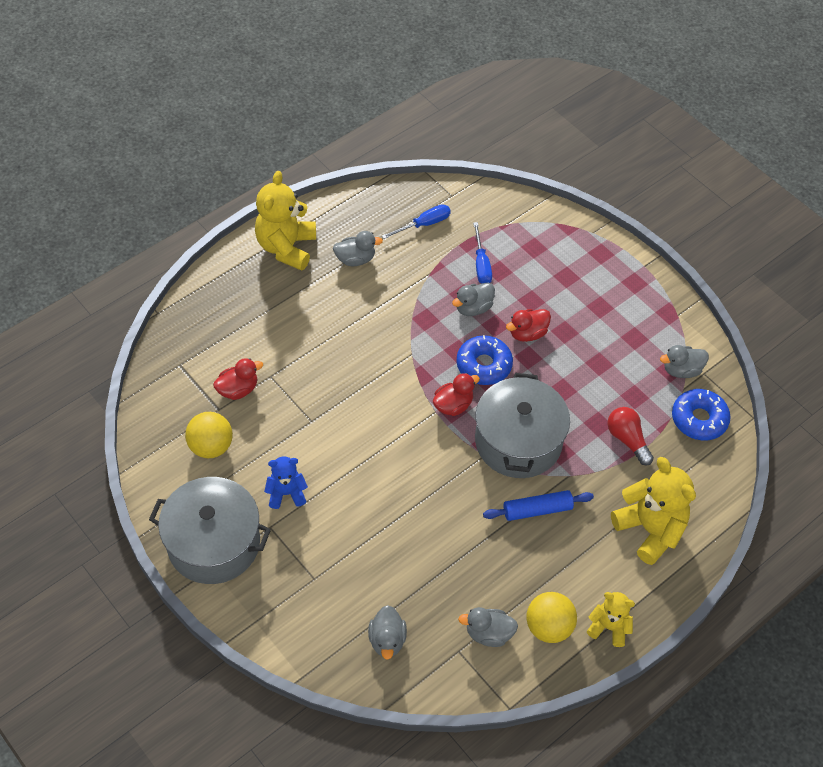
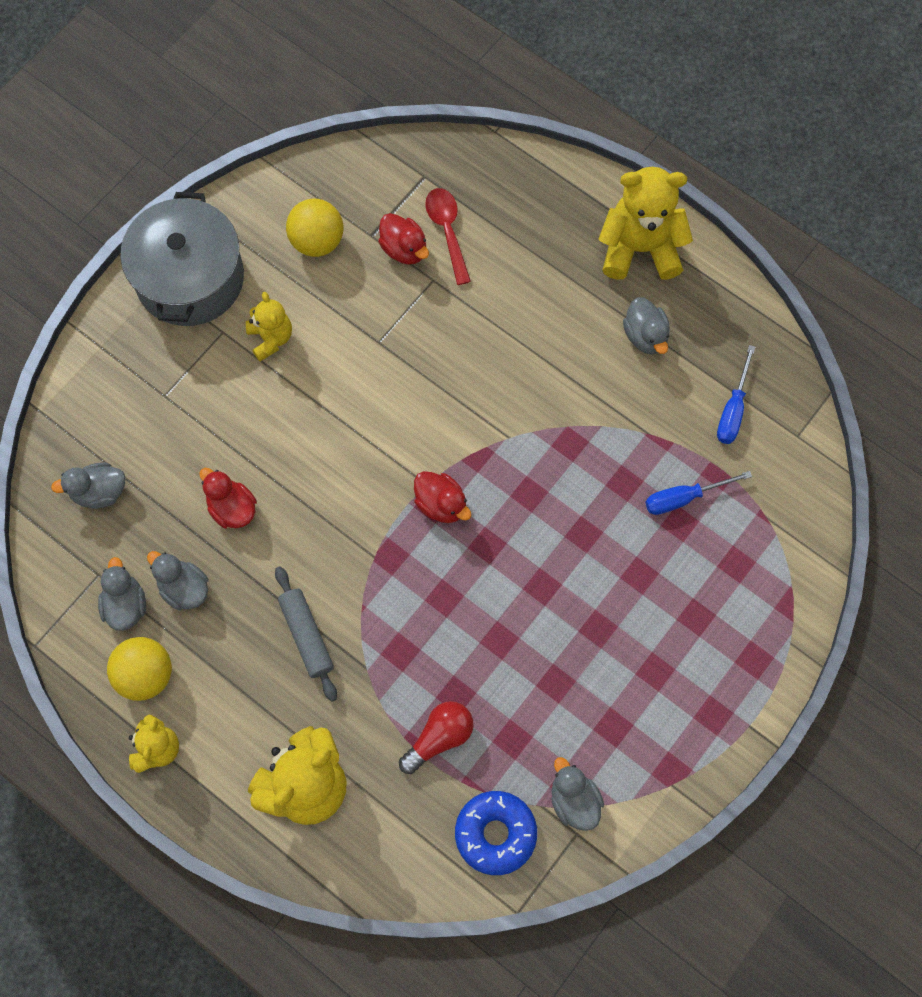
camera: 80 degrees right, 15 degrees up
(232, 359) = (447, 231): none -> red spoon
(286, 493) = (271, 338): blue teddy bear -> yellow teddy bear
(424, 224) = (733, 409): blue screwdriver -> blue screwdriver turned 60 degrees clockwise
(473, 308) = (605, 501): grey duck -> grey duck (184, 588)
(484, 365) = (514, 531): blue donut -> none
(518, 441) = (404, 595): grey pot -> none
(527, 333) = (582, 579): red duck -> red duck (232, 508)
(537, 510) = (307, 635): blue rolling pin -> grey rolling pin

